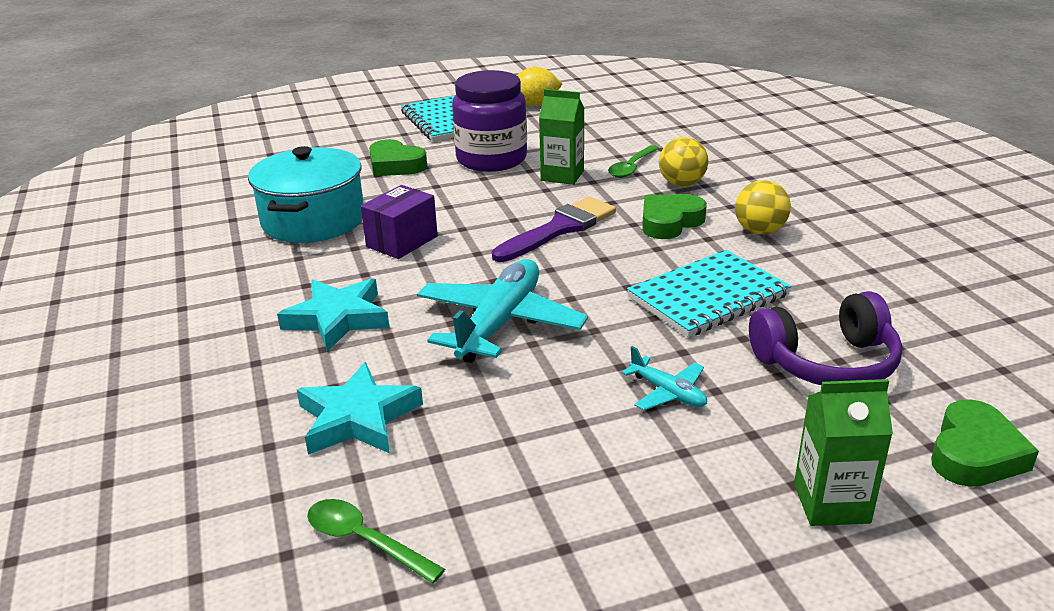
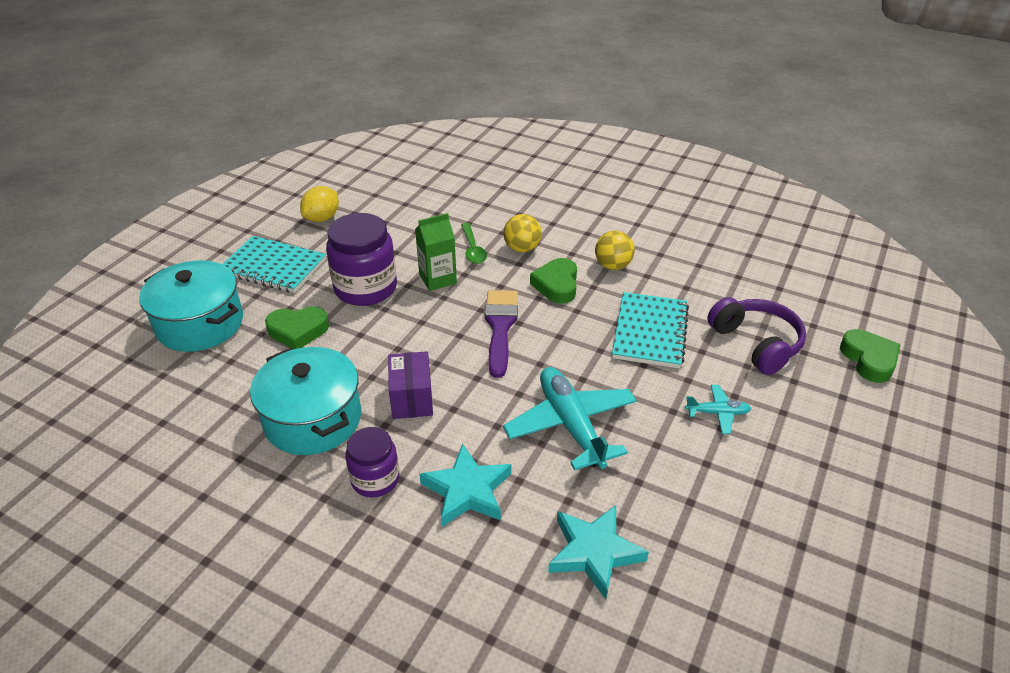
camera: 45 degrees left, 10 degrees up
(289, 276) = (375, 479): none -> purple jar
(339, 135) = (200, 324): none -> turquoise pot
(365, 541) = (717, 624): green spoon -> none
(827, 363) = (756, 343): purple headphones -> purple headphones turned 60 degrees counterclockwise
(831, 503) = (858, 429): green carton -> none

